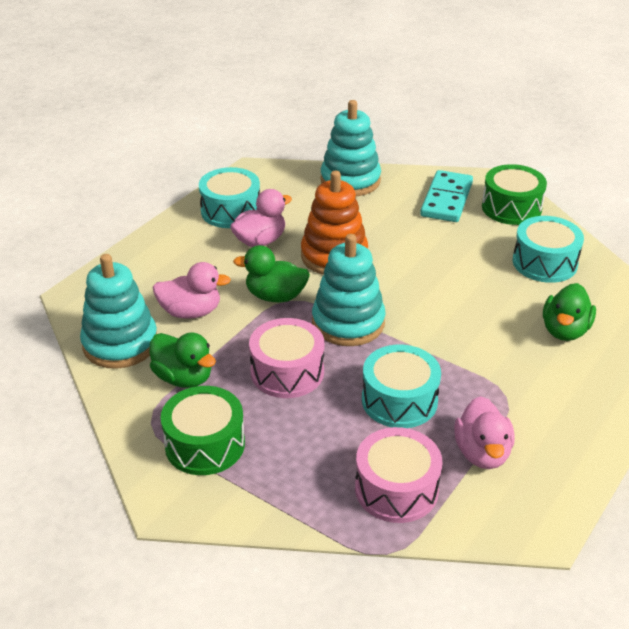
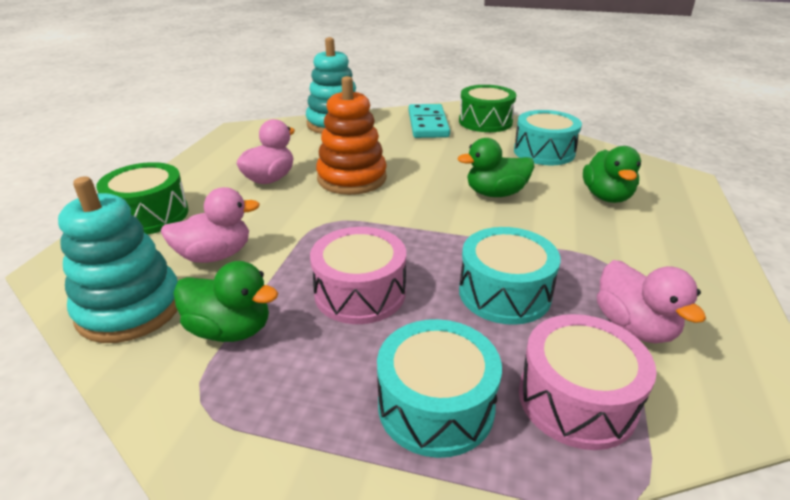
camera: 20 degrees left, 5 degrees down
(205, 444) = (292, 412): green drum -> green drum (149, 215)
(231, 211) = (228, 161): turquoise drum -> turquoise drum (436, 406)
(275, 296) = (308, 222): green duck -> green duck (495, 193)
(348, 323) = (400, 230): turquoise stacking toy -> none

